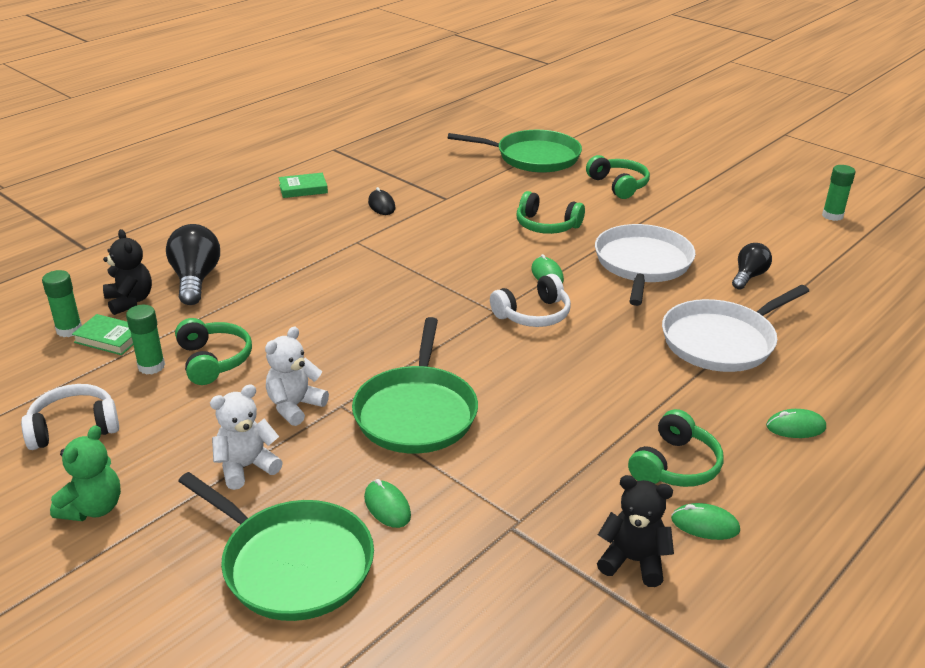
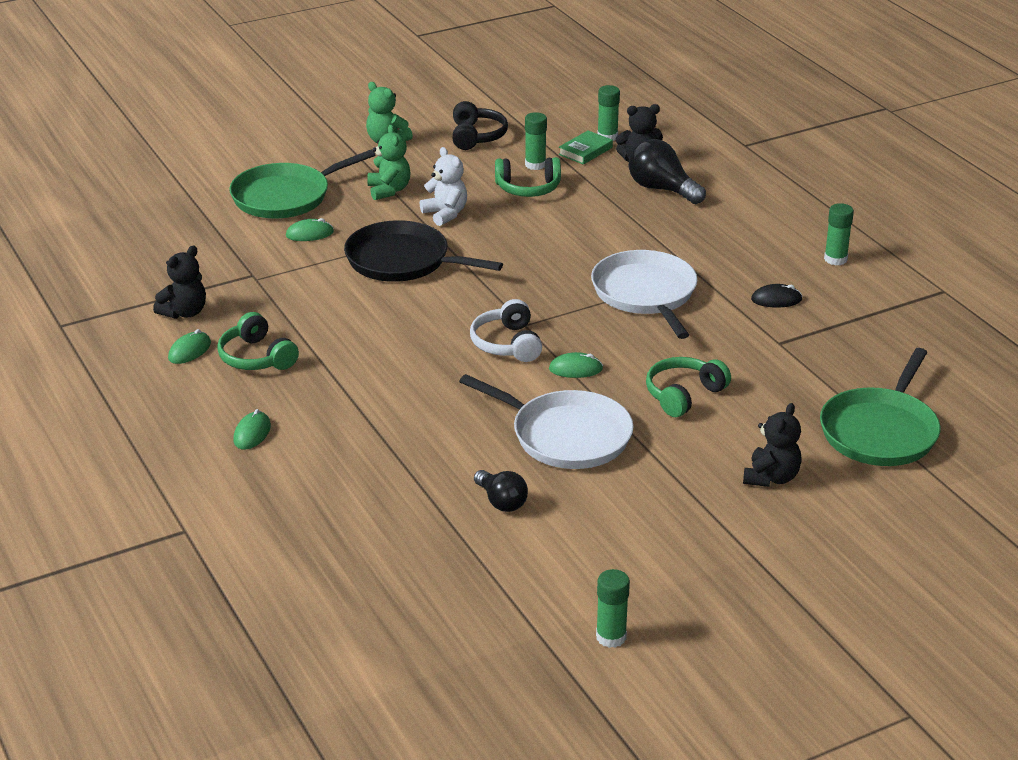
camera: 110 degrees right, 0 degrees up
(74, 427) = (476, 136): white headphones -> black headphones
(195, 280) = (661, 189): black light bulb -> black light bulb turned 150 degrees counterclockwise
(246, 467) = (389, 190): white teddy bear -> green teddy bear
(303, 189) = (835, 259): green book -> green glue stick
(416, 412) = (402, 261): green pan -> black pan
(618, 185) = (771, 478): green headphones -> black teddy bear
(722, 341) = (397, 439): white pan -> white pan (645, 294)

